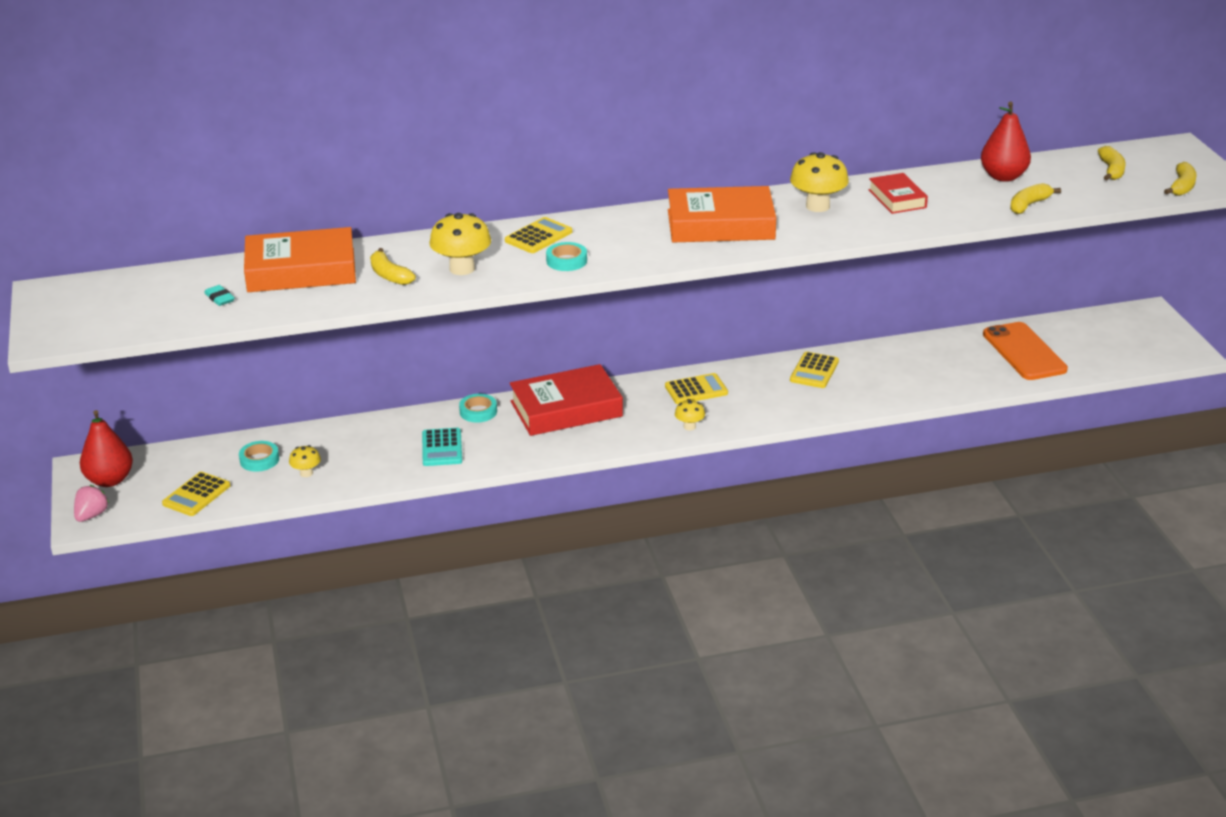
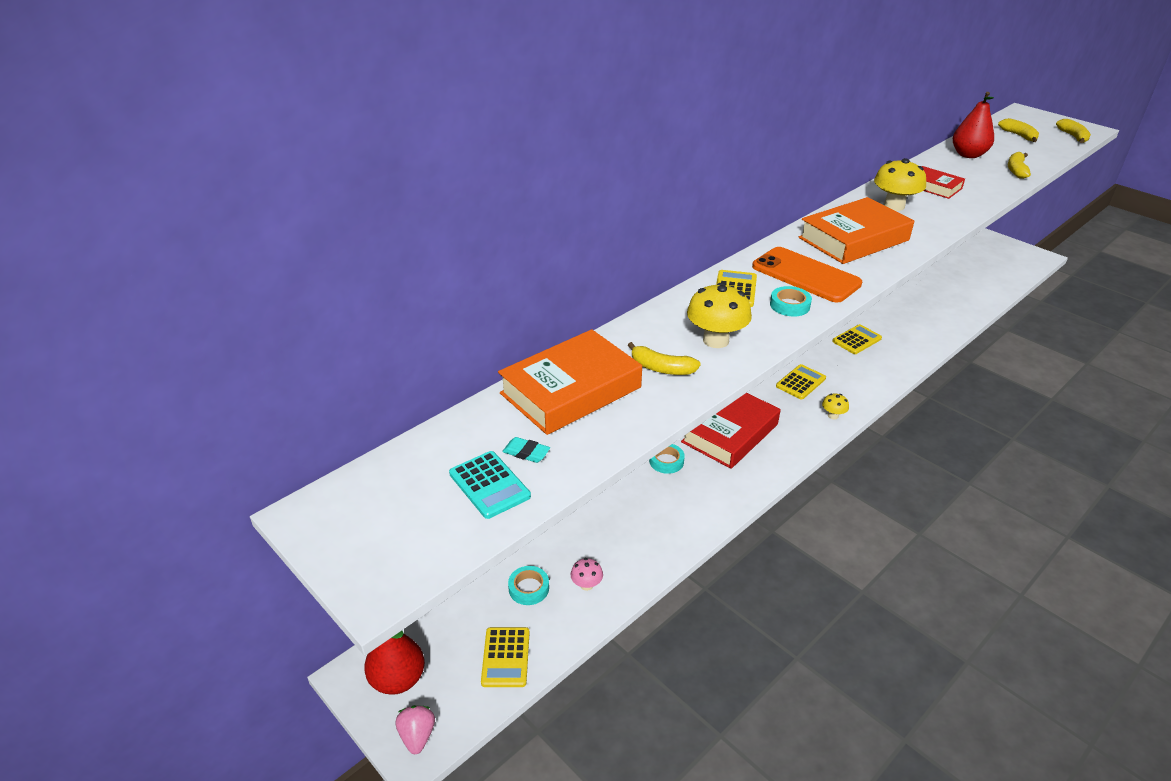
camera: 30 degrees left, 5 degrees up
(306, 473) = (586, 585): yellow mushroom -> pink mushroom
(442, 448) = (675, 509): turquoise calculator -> turquoise calculator (489, 485)
(814, 371) = (856, 340): yellow calculator -> yellow calculator turned 120 degrees counterclockwise
(1024, 352) = (957, 284): orange phone -> orange phone (805, 275)

